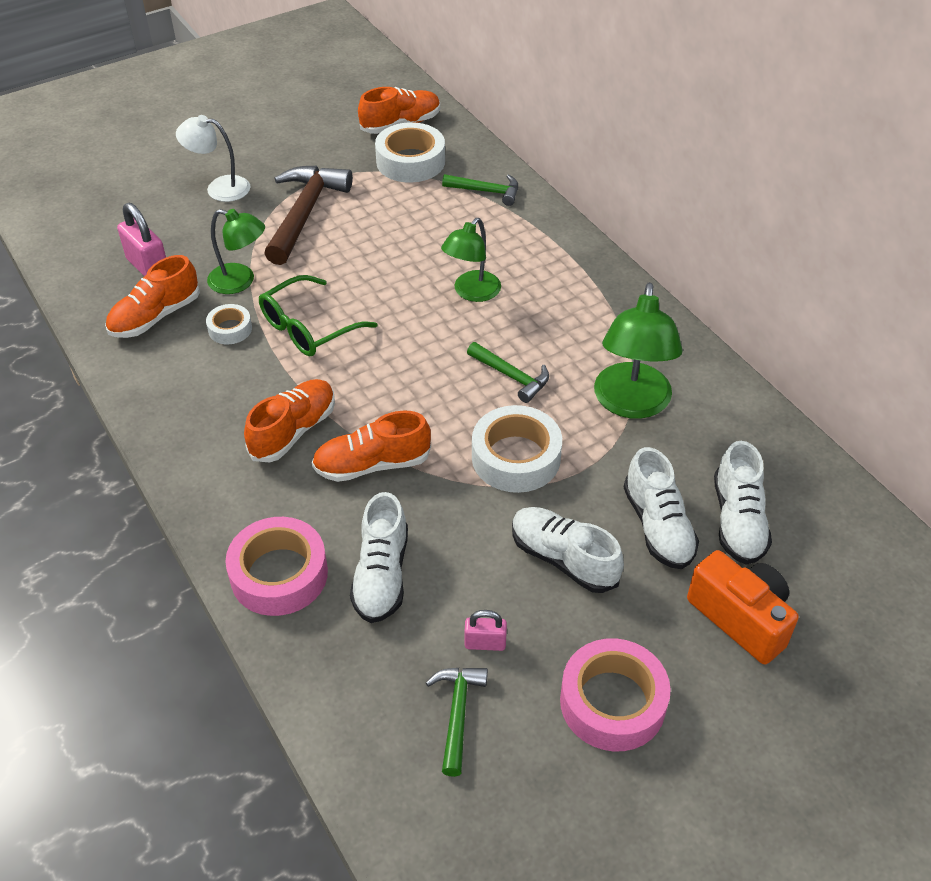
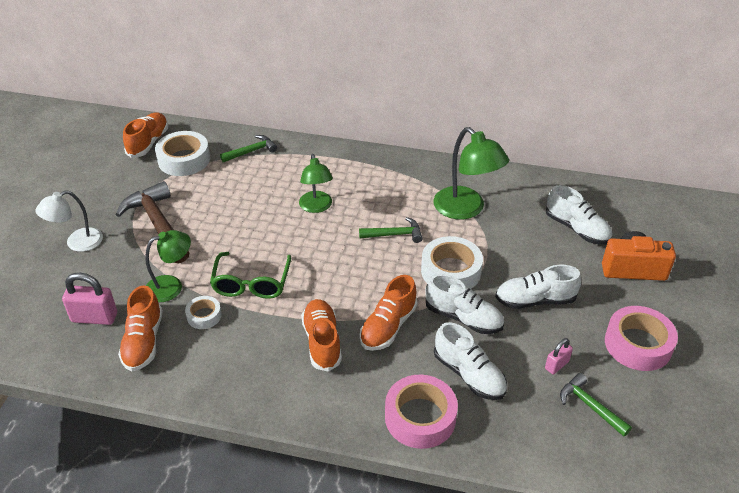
camera: 45 degrees left, 5 degrees down
(658, 526) = (551, 255): white shoe -> white shoe (463, 318)

